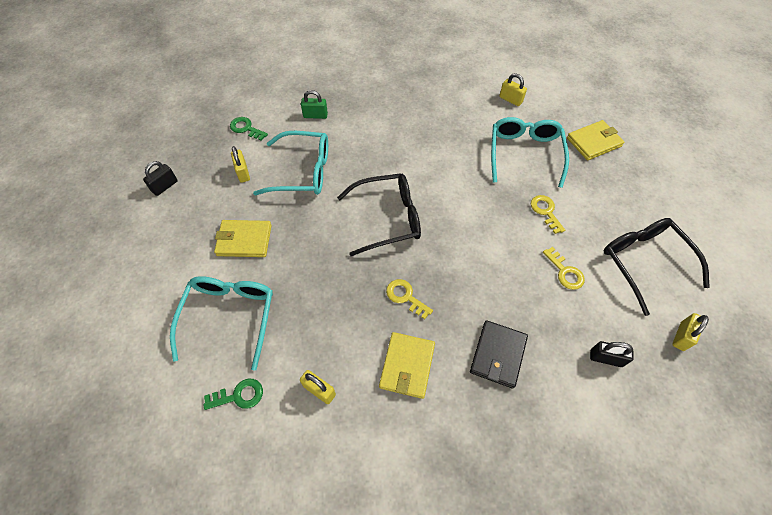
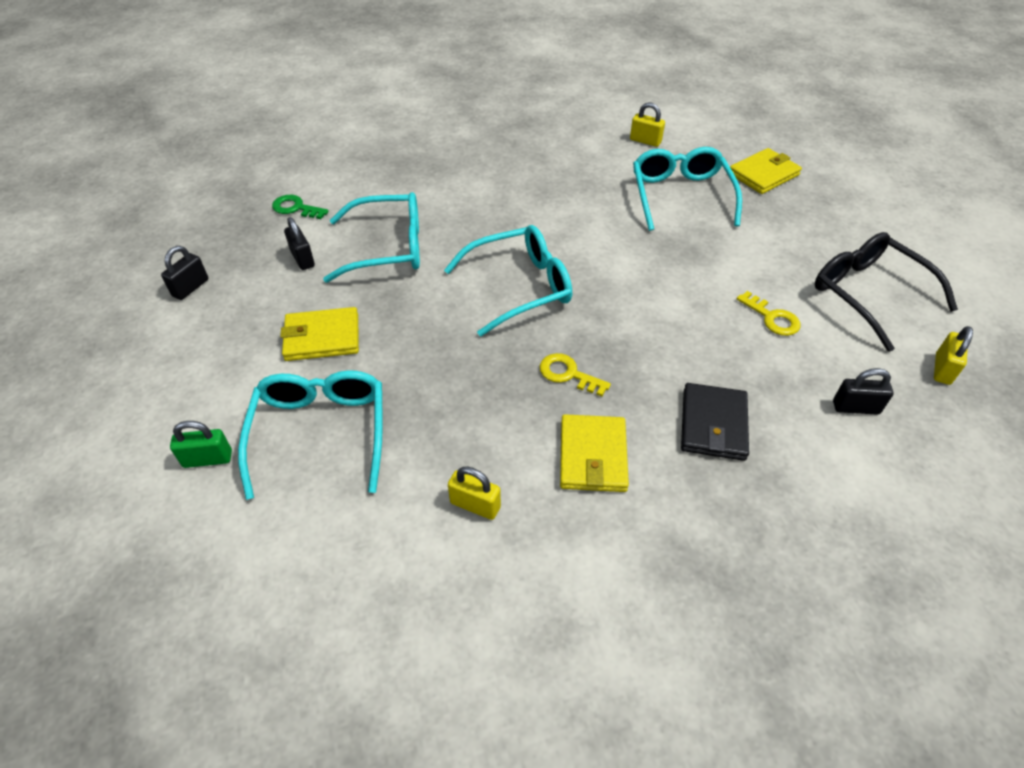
camera: 10 degrees left, 10 degrees down
(239, 395) = (357, 530): green key -> none
(243, 172) = (302, 259): yellow padlock -> black padlock
(315, 115) = (390, 184): green padlock -> green padlock (208, 459)
(388, 218) = (519, 287): black glasses -> turquoise glasses
(545, 211) = (726, 254): yellow key -> none

